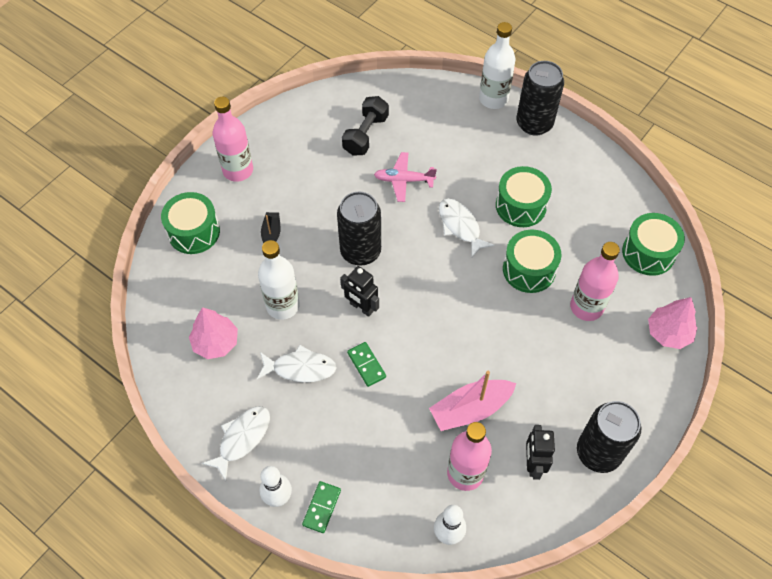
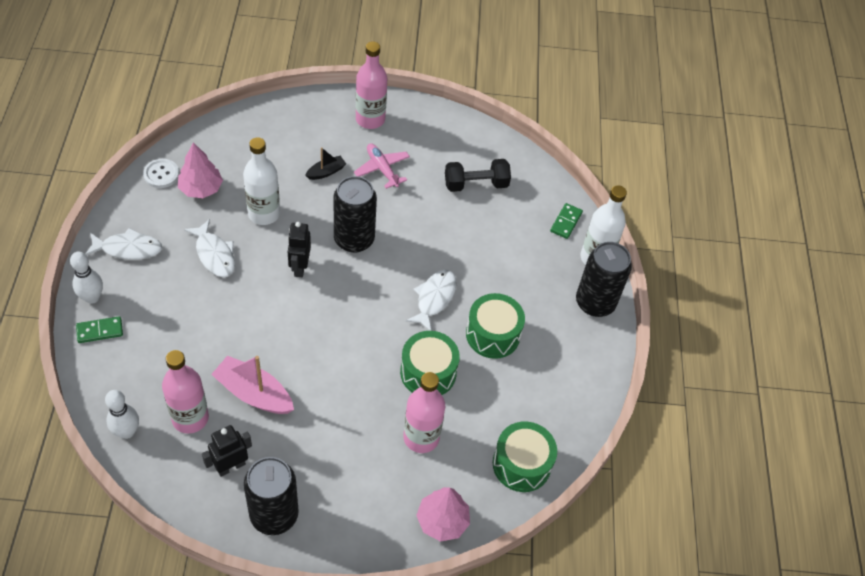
camera: 50 degrees right, 5 degrees down
(173, 368) = (161, 174): none -> white button
(194, 232) = (291, 123): green drum -> none
(366, 365) = (247, 297): green domino -> green domino (566, 222)
(404, 180) = (450, 234): pink plane -> pink plane (382, 169)

